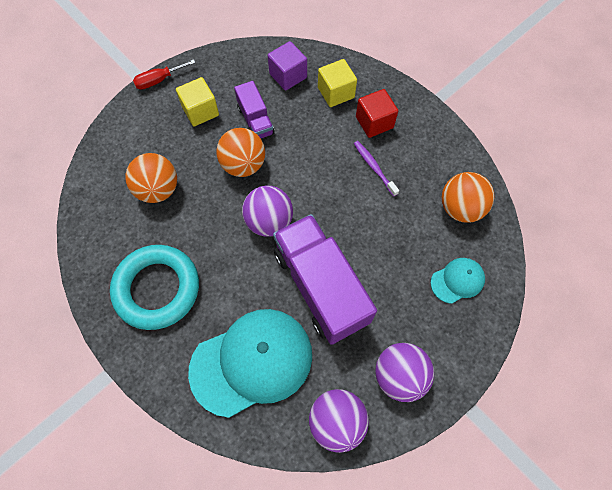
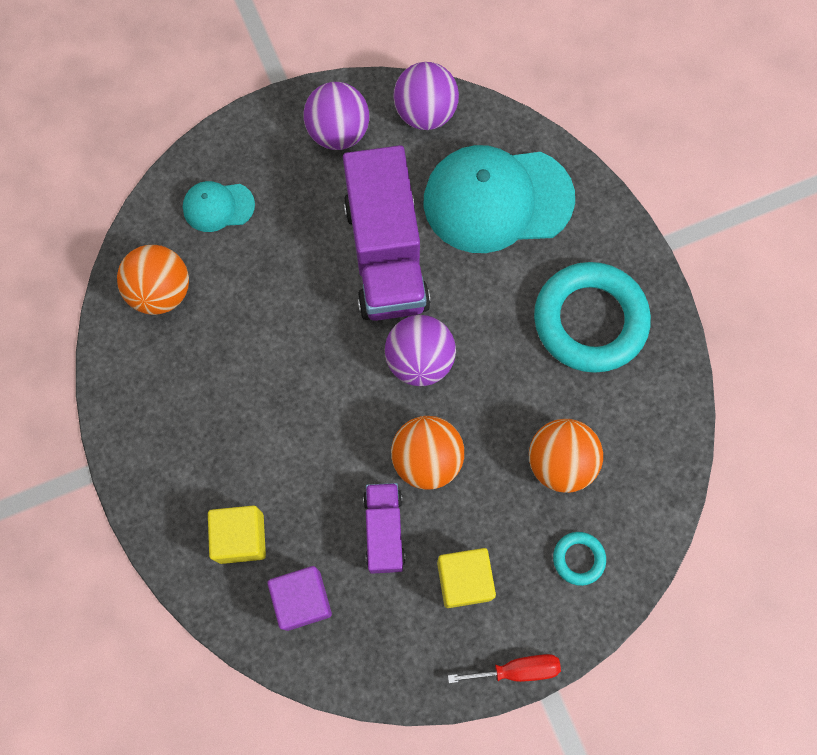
camera: 160 degrees left, 5 degrees up
(135, 141) = (578, 559): none -> turquoise ring
(374, 122) = (208, 463): red cube -> none
(374, 167) = (244, 390): purple toothbrush -> none

